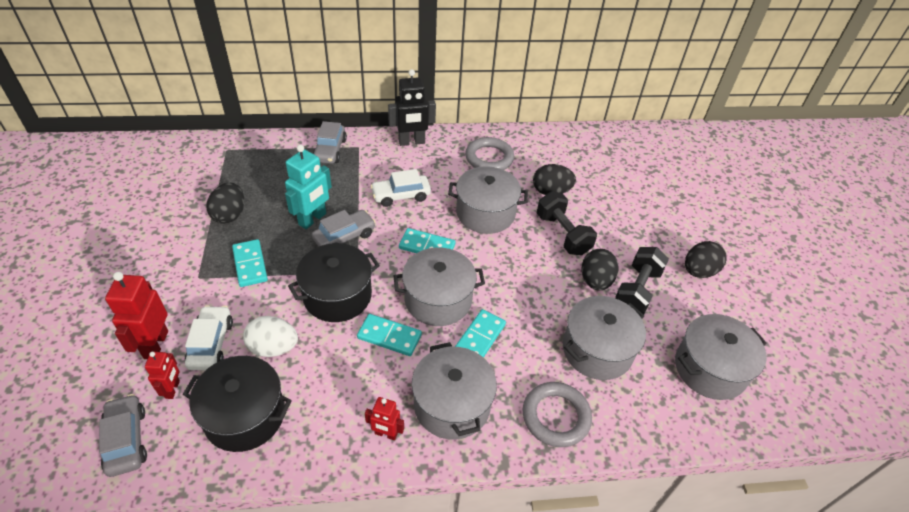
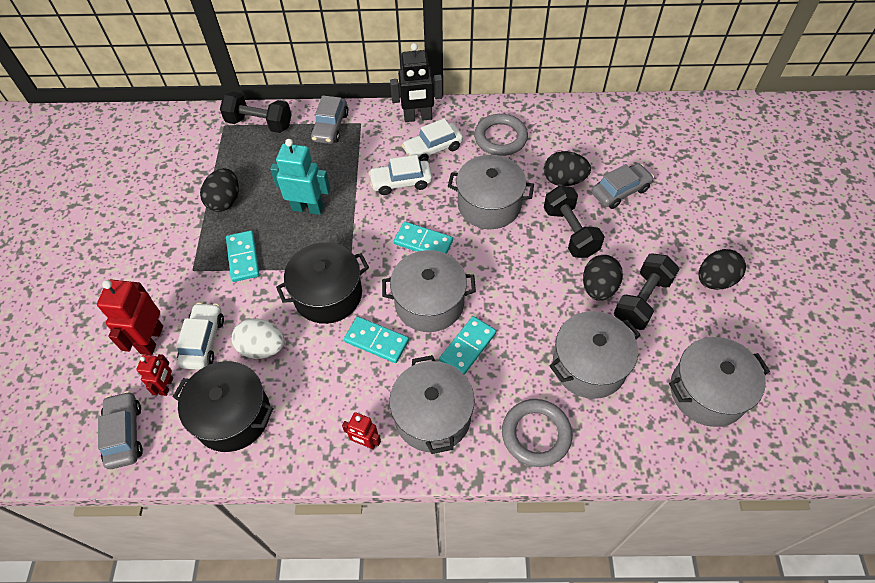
camera: 10 degrees right, 10 degrees up
(261, 148) = (259, 123): none -> black dumbbell
(312, 219) = (308, 208): turquoise robot -> turquoise robot turned 120 degrees counterclockwise
(344, 237) = (339, 229): grey car -> grey car (620, 191)
(428, 167) = (433, 149): none -> white car

